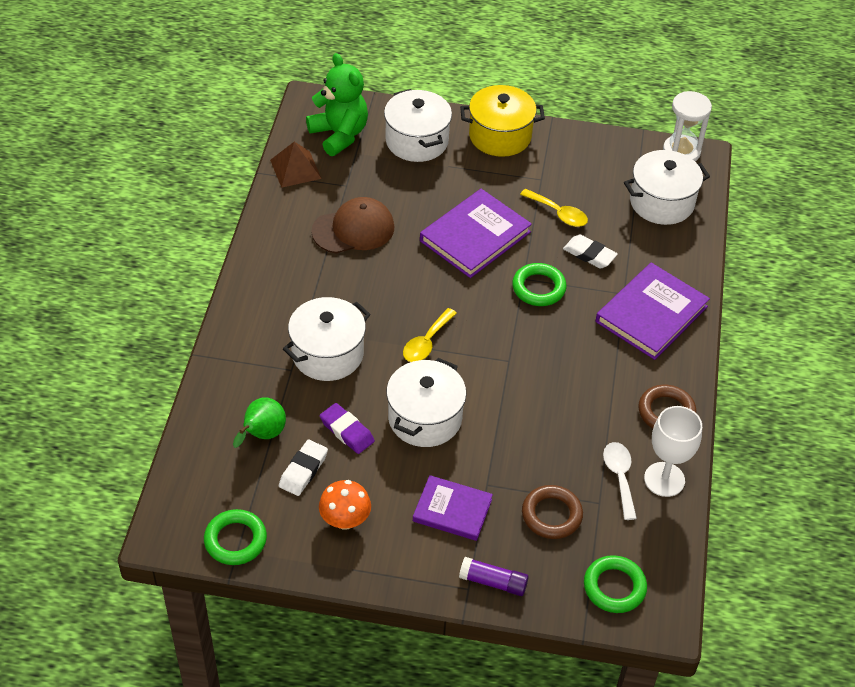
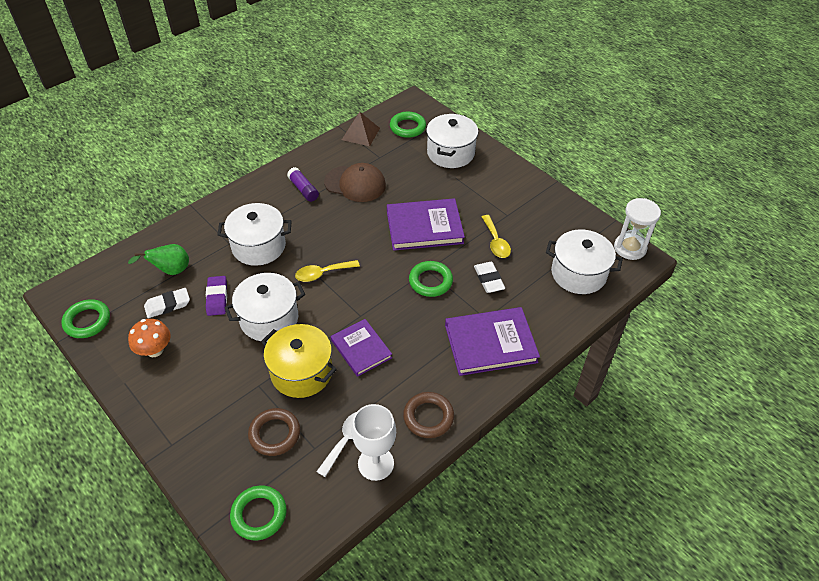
camera: 40 degrees right, 0 degrees up
(339, 135) = (407, 127): green teddy bear -> green ring
(452, 510) = (220, 387): purple book -> purple book (361, 349)
(493, 582) = (190, 452): purple glue stick -> purple glue stick (303, 189)
(500, 136) = (508, 175): yellow pot -> yellow pot (301, 372)

